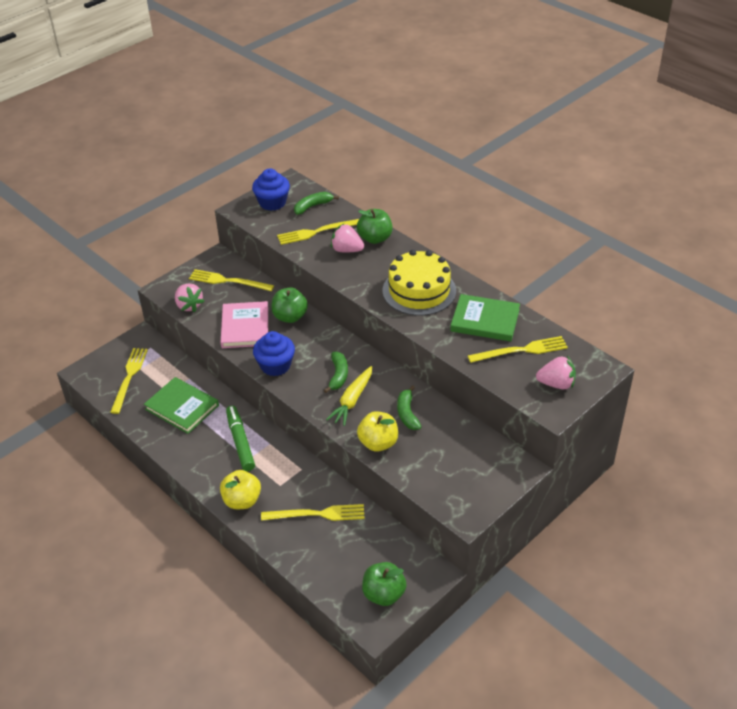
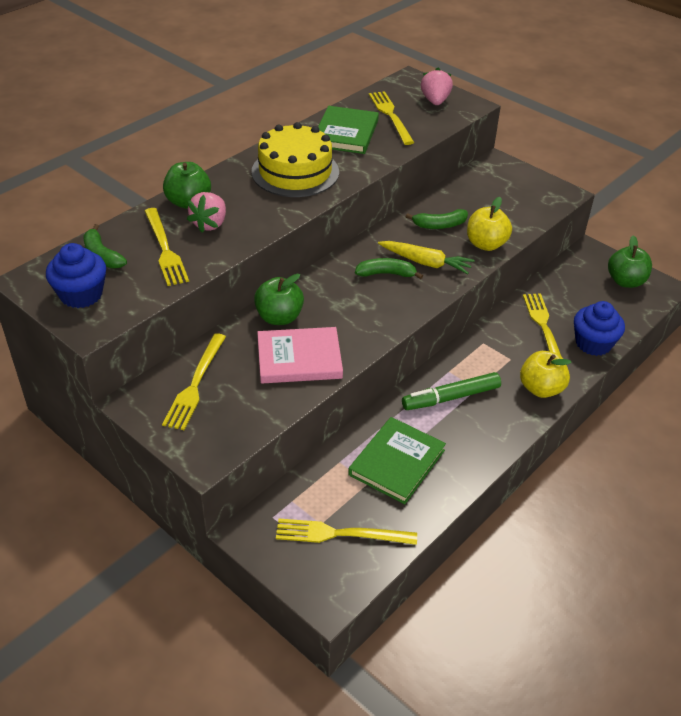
camera: 95 degrees left, 0 degrees up
(189, 306) = (249, 423): pink strawberry -> none
(275, 365) = (373, 325): blue cupcake -> blue cupcake (593, 343)

